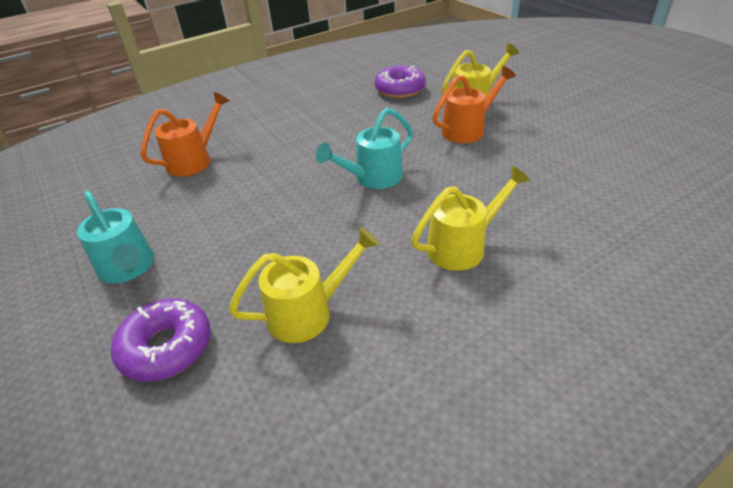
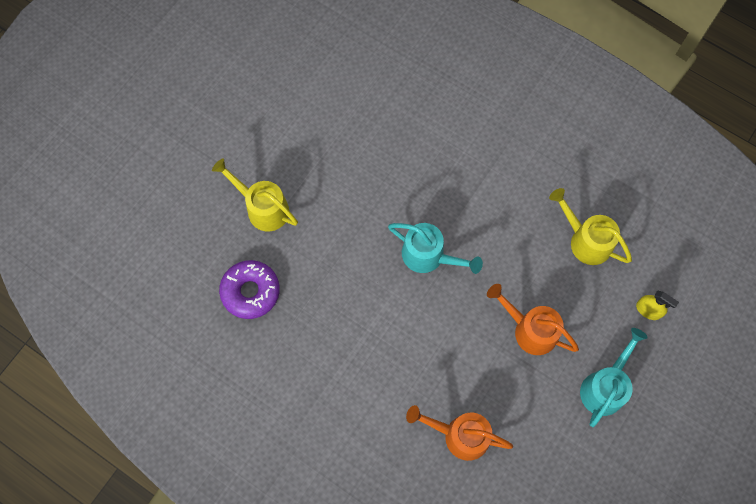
camera: 115 degrees left, 30 degrees up
(166, 347) = (648, 310): purple donut -> yellow spray bottle
(463, 246) = (486, 166): yellow watering can -> none
(468, 129) = (321, 200): orange watering can -> orange watering can (529, 329)

